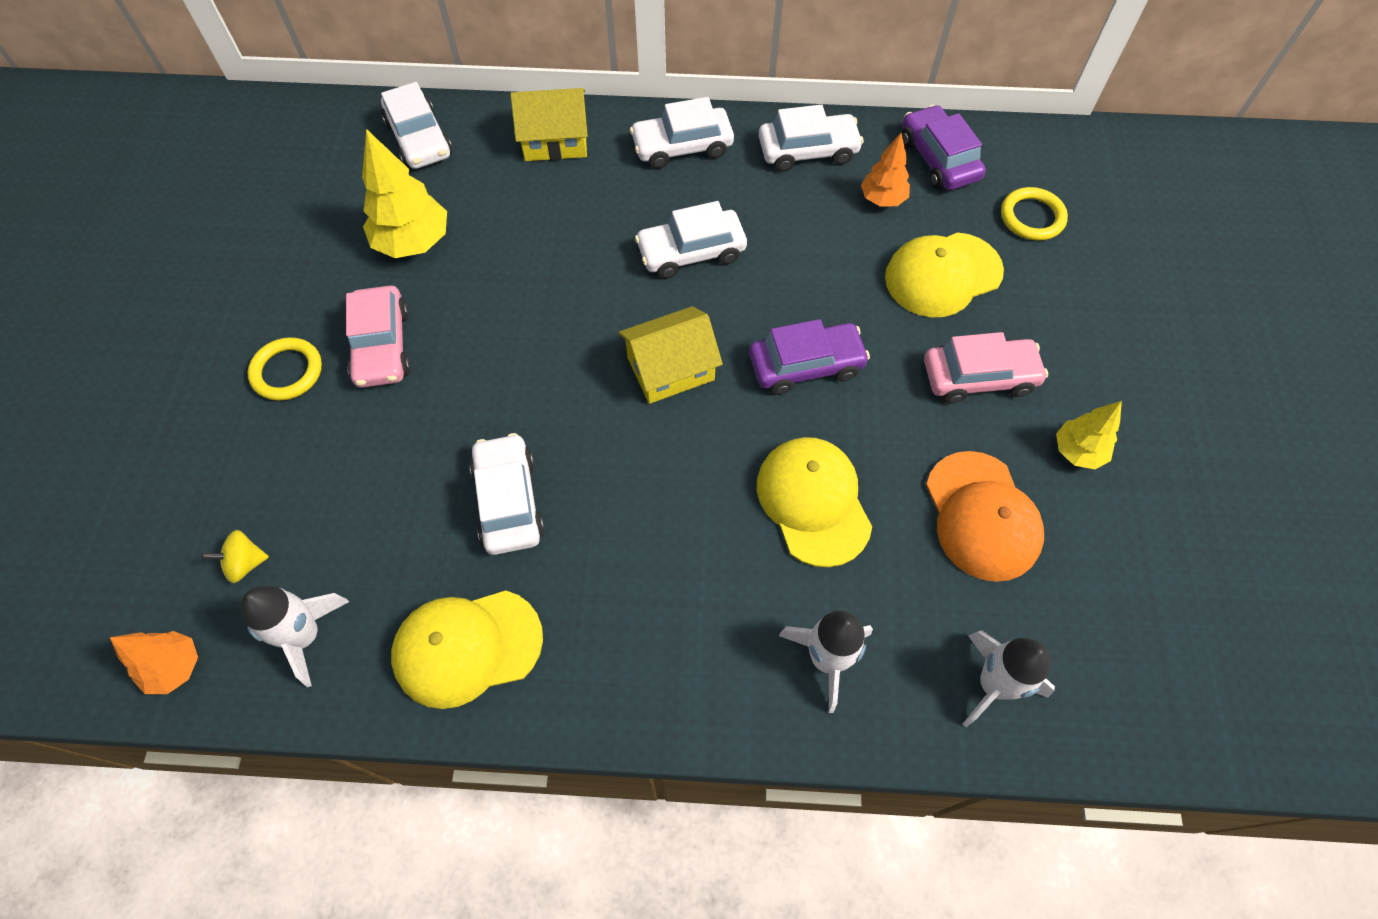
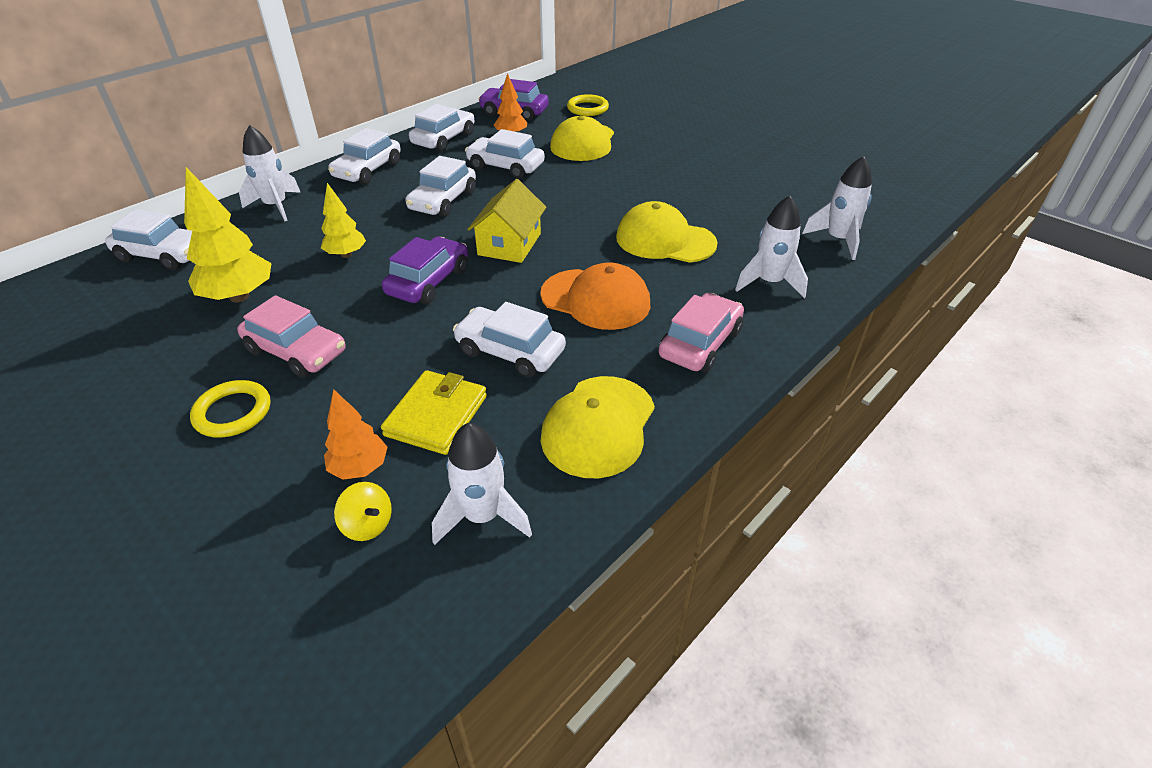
camera: 50 degrees left, 20 degrees down
(175, 668) = (405, 629): orange tree -> orange tree (360, 468)
(245, 563) = (368, 524): yellow spinning top -> yellow spinning top turned 75 degrees counterclockwise
(386, 512) = (436, 415): none -> yellow wallet
(555, 140) = (276, 206): yellow house -> white rocket
(806, 365) = (576, 202): purple car -> purple car (428, 281)
(810, 248) = (505, 167): none -> white car
(979, 377) = (656, 161): pink car -> pink car (700, 343)
(982, 516) = (737, 198): orange cap -> orange cap (596, 299)
(1077, 452) = (733, 159): yellow tree -> yellow tree (346, 254)

